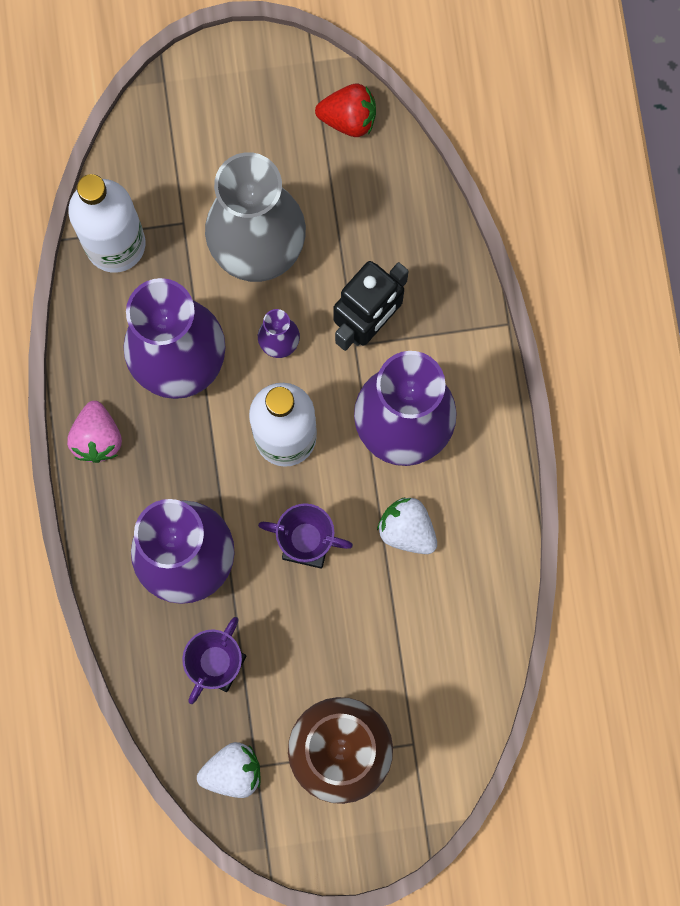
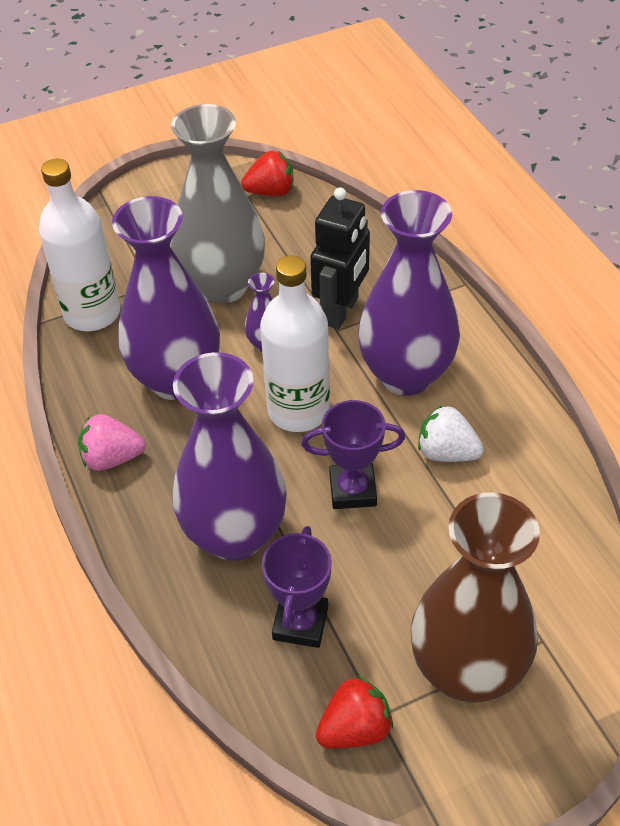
camera: 15 degrees left, 30 degrees down
(97, 438) = (112, 458): pink strawberry -> pink strawberry turned 105 degrees clockwise
(233, 771) = (355, 728): white strawberry -> red strawberry

